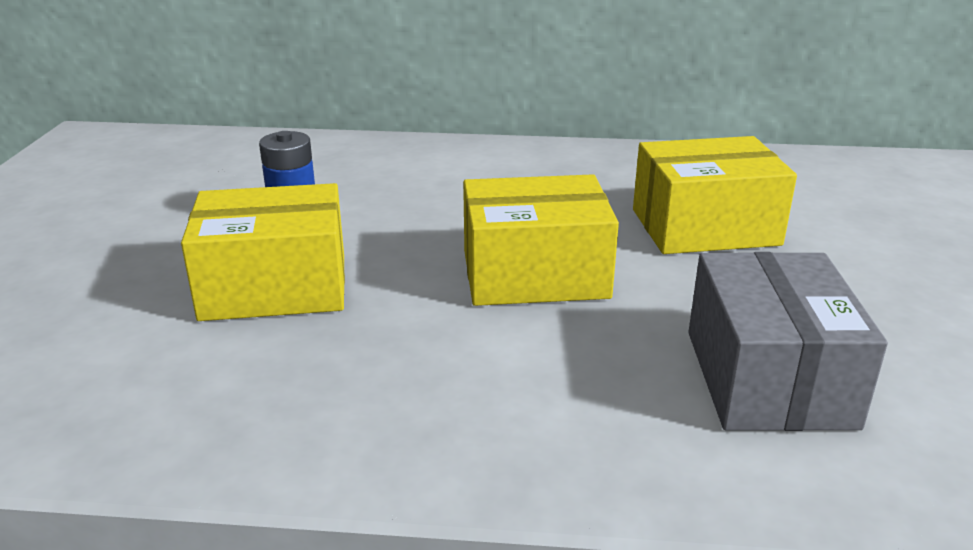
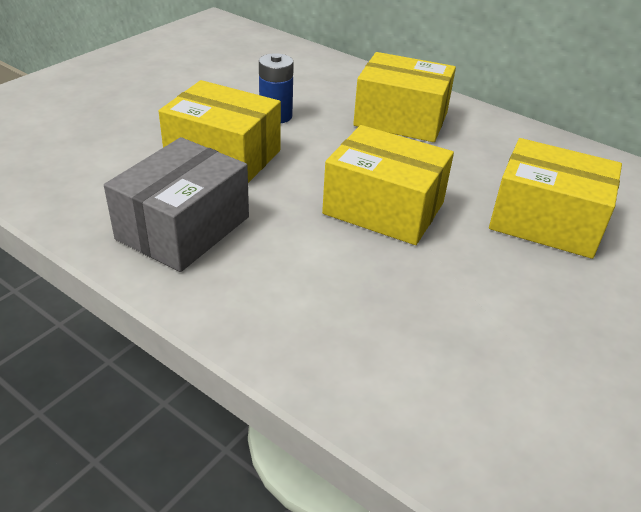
camera: 30 degrees right, 10 degrees up
(449, 177) = (401, 119): none -> yellow box
(768, 378) = (462, 346): grey box -> grey box (183, 228)

